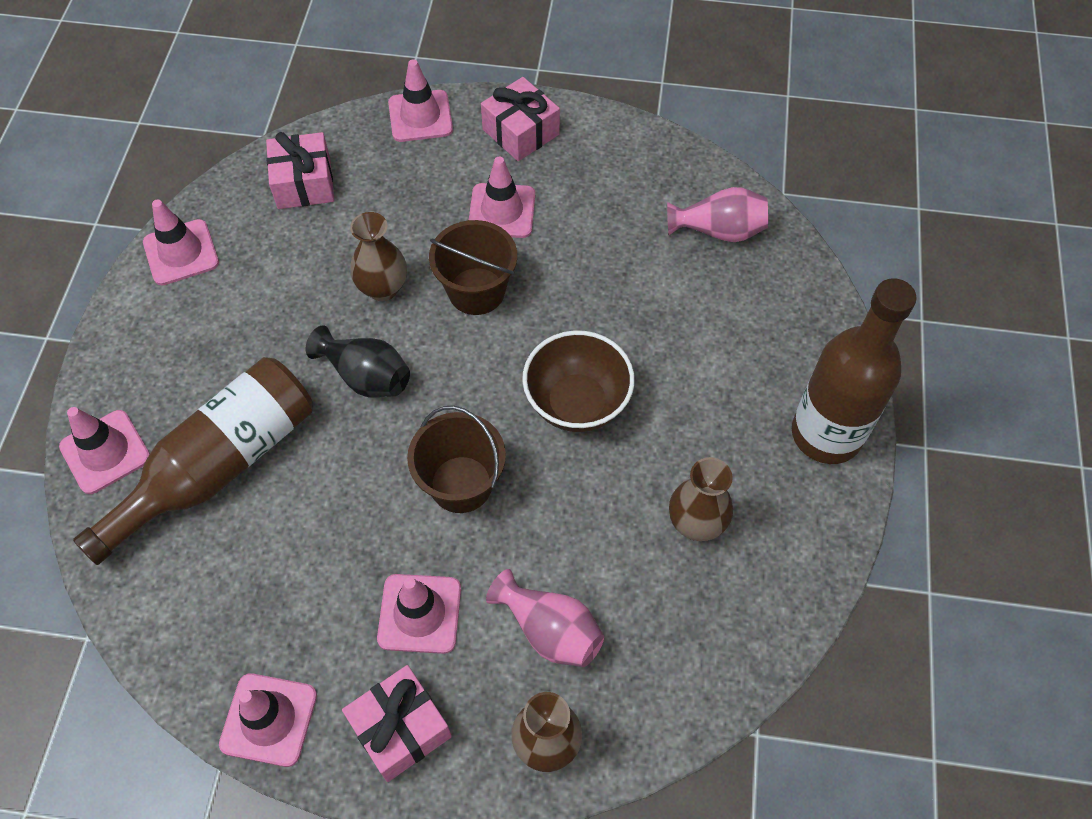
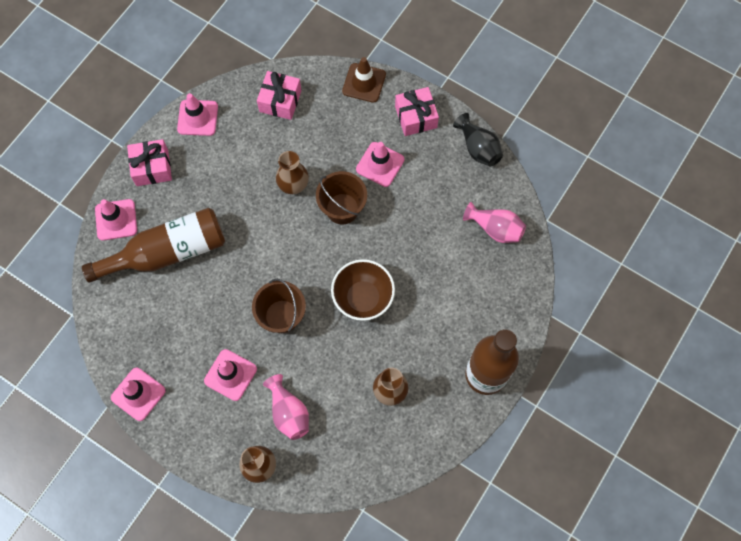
camera: 25 degrees right, 10 degrees up
(366, 377) = (261, 234): black vase -> black vase (478, 148)
(400, 728) = (196, 427): pink gift -> pink gift (152, 167)
(420, 116) = (364, 83): pink traffic cone -> brown traffic cone

